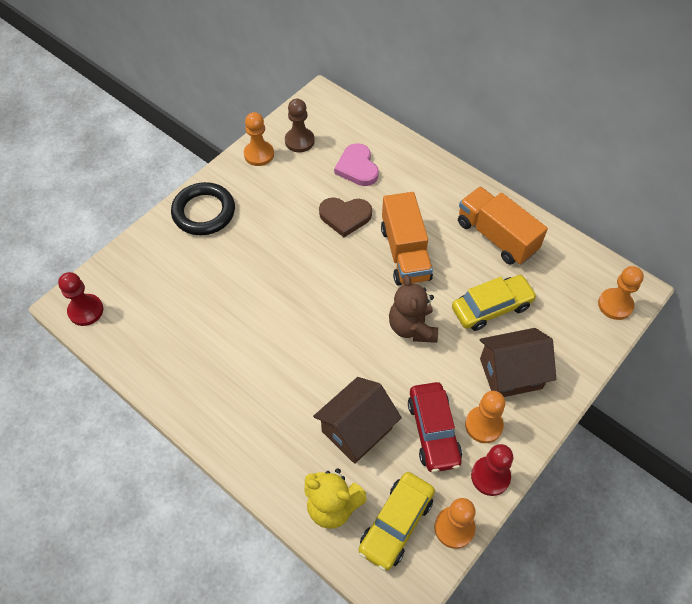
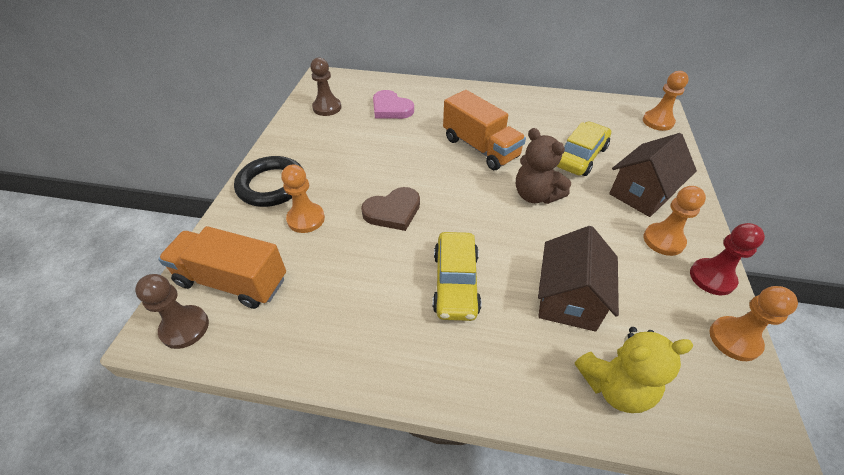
camera: 30 degrees left, 10 degrees down
(86, 311) = (185, 328): red pawn -> brown pawn
(259, 154) = (296, 127): orange pawn -> orange pawn (306, 219)
(345, 217) = (409, 142): brown heart -> brown heart (393, 211)
(396, 524) = (686, 367): yellow car -> yellow car (455, 283)
(433, 431) = (632, 266): red car -> none
(496, 236) = (537, 113): orange truck -> orange truck (232, 281)

